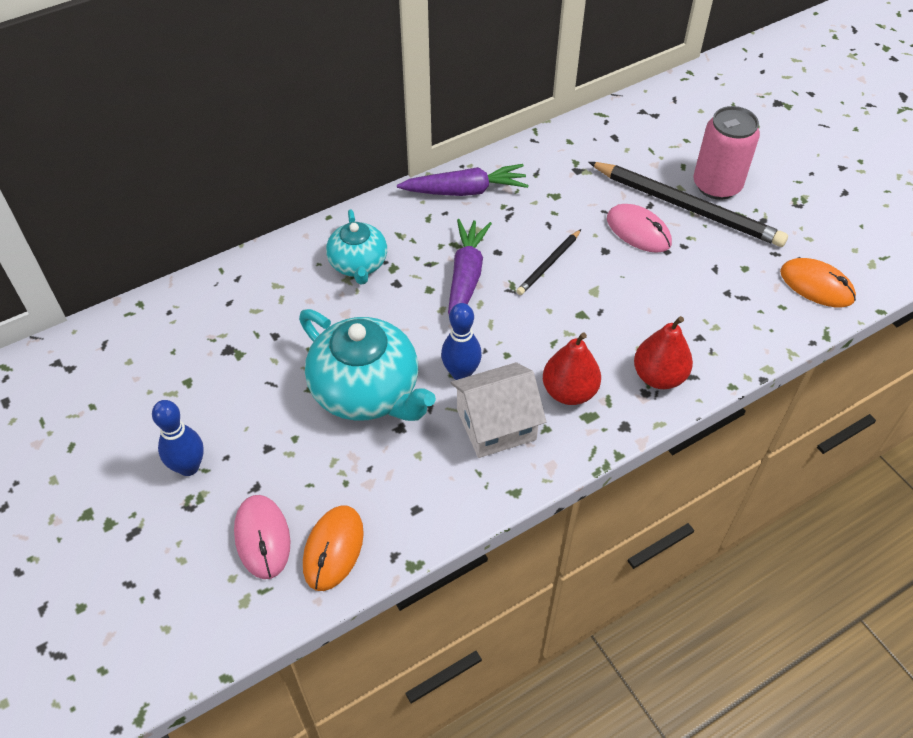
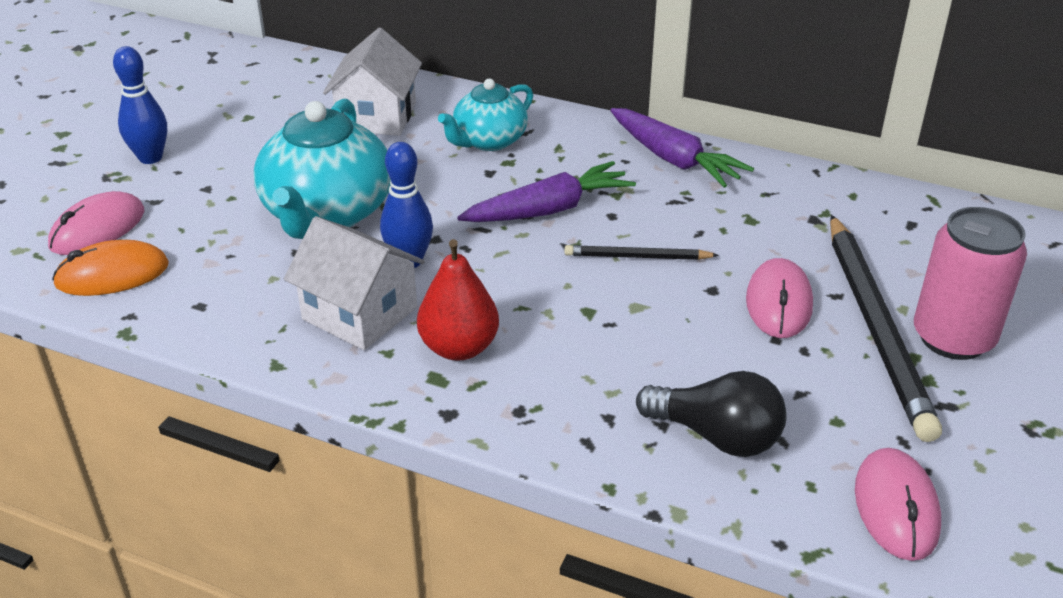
camera: 55 degrees right, 15 degrees down
(266, 307) = (377, 116): none -> white house
(659, 376) = (556, 412): red pear -> none
(724, 321) = (716, 436): none -> black light bulb
(816, 285) = (896, 507): orange mouse -> pink mouse

